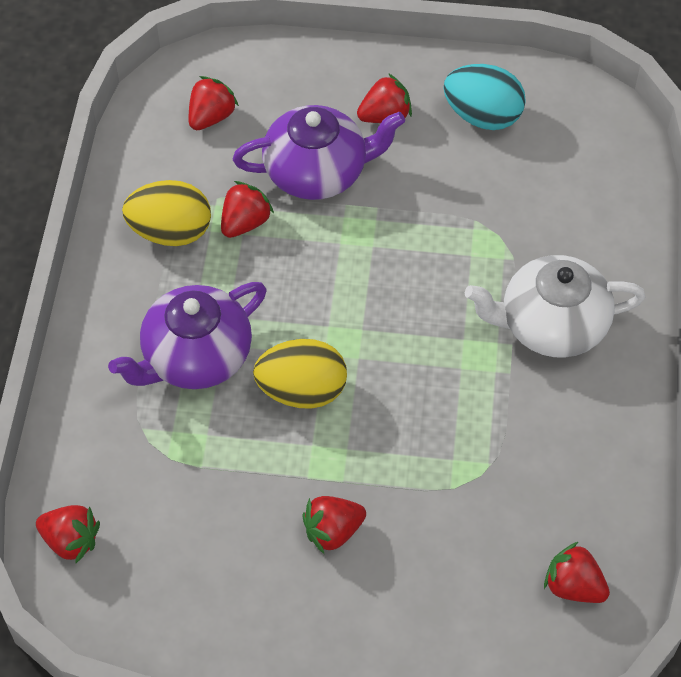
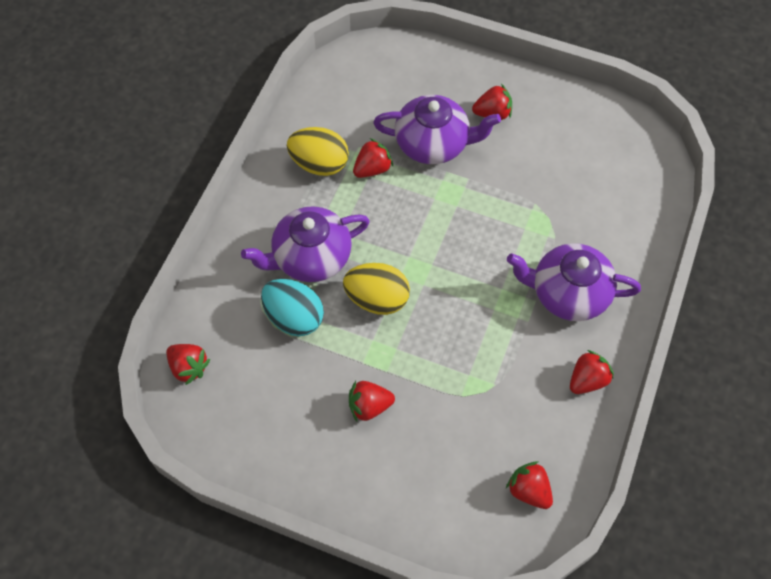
camera: 15 degrees right, 5 degrees up
(211, 117) = (371, 88): red strawberry -> red strawberry (587, 380)
(482, 116) = (562, 128): turquoise egg -> turquoise egg (294, 317)
(551, 325) = (568, 293): white teapot -> purple teapot

